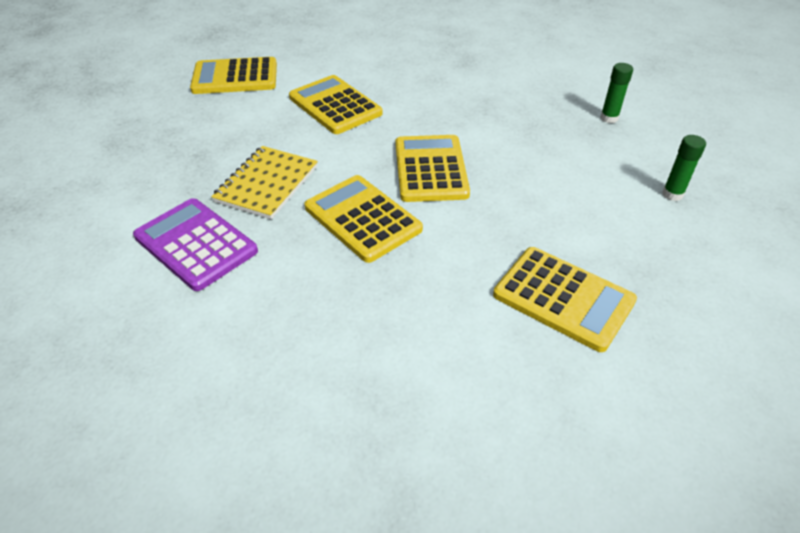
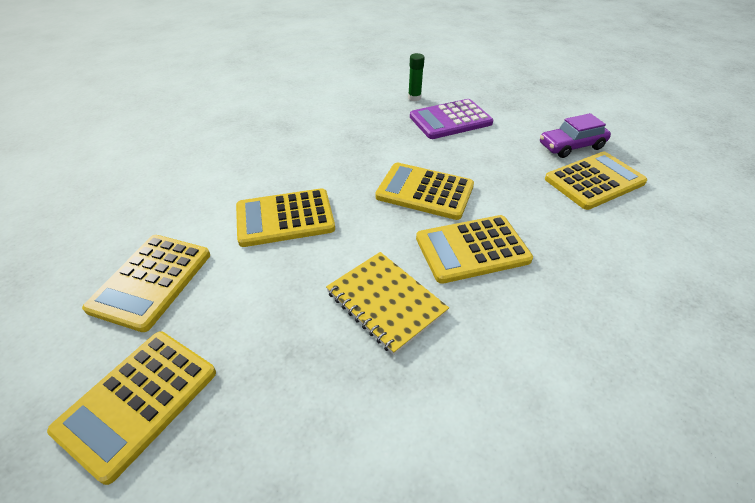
camera: 65 degrees left, 0 degrees up
(141, 112) = (138, 401): none -> yellow calculator
(195, 244) = (460, 388): purple calculator -> purple calculator (450, 120)
(631, 267) = (571, 146): none -> purple car
(672, 194) = (507, 107): green glue stick -> none

